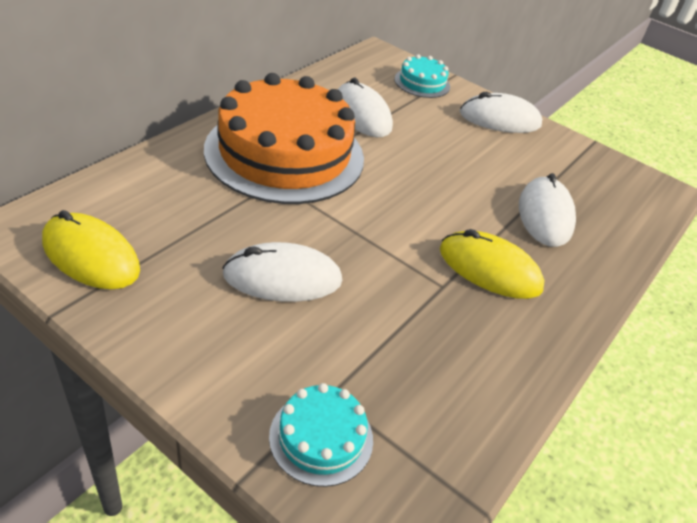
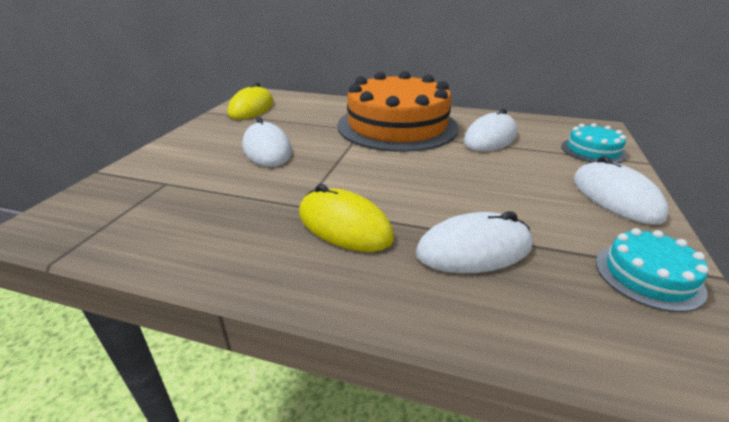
camera: 75 degrees right, 10 degrees down
(321, 437) = (128, 187): turquoise cake -> turquoise cake (648, 276)
(489, 269) = (344, 225): yellow mouse -> yellow mouse turned 60 degrees counterclockwise

